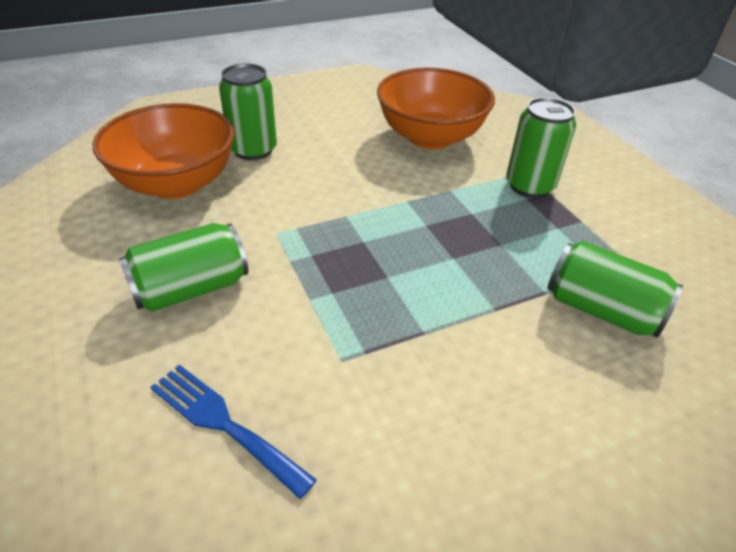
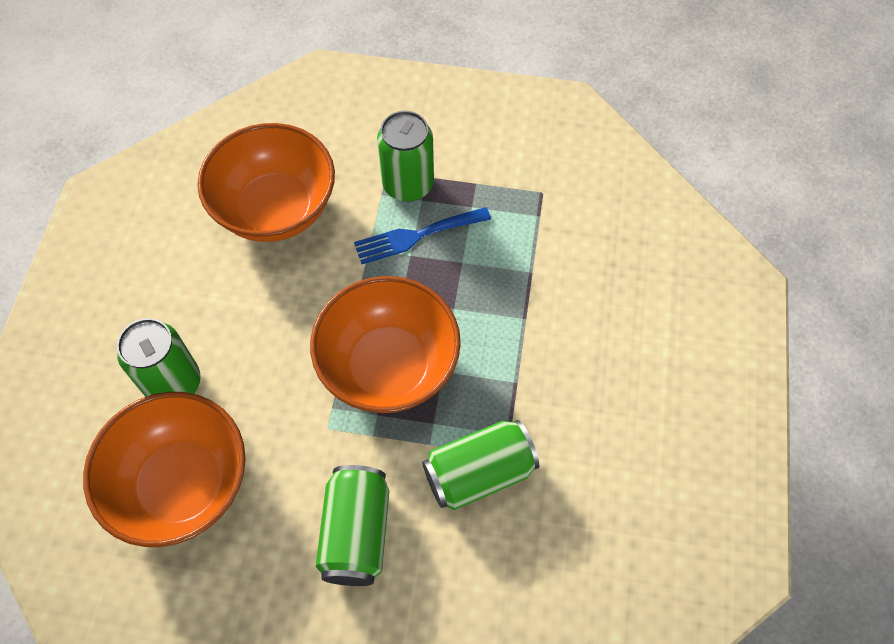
camera: 55 degrees left, 20 degrees up
(223, 423) = (515, 566): blue fork -> blue fork (416, 236)
(361, 243) = (389, 366): none -> orange bowl
(601, 310) = (570, 250): green can -> green can (479, 473)

